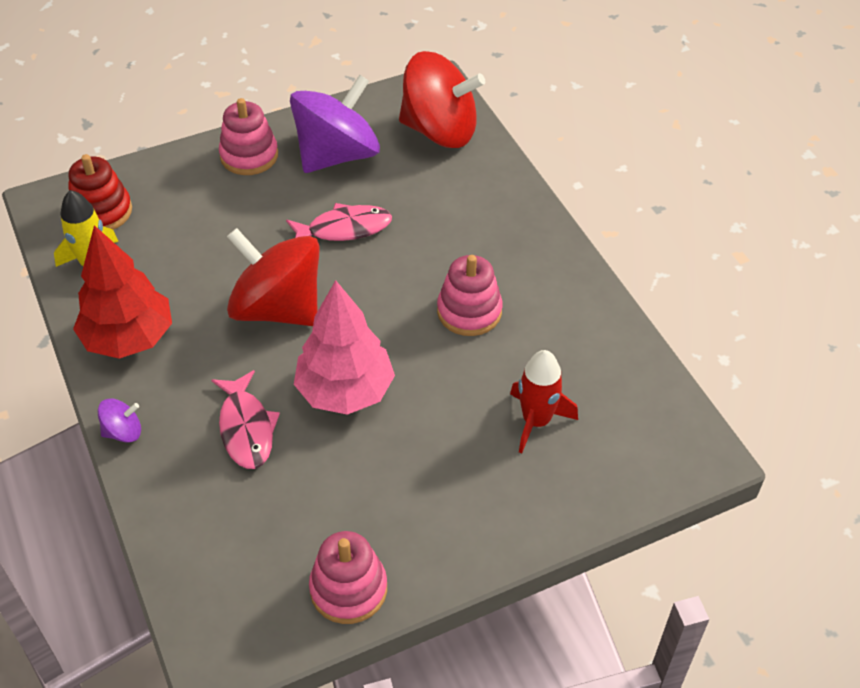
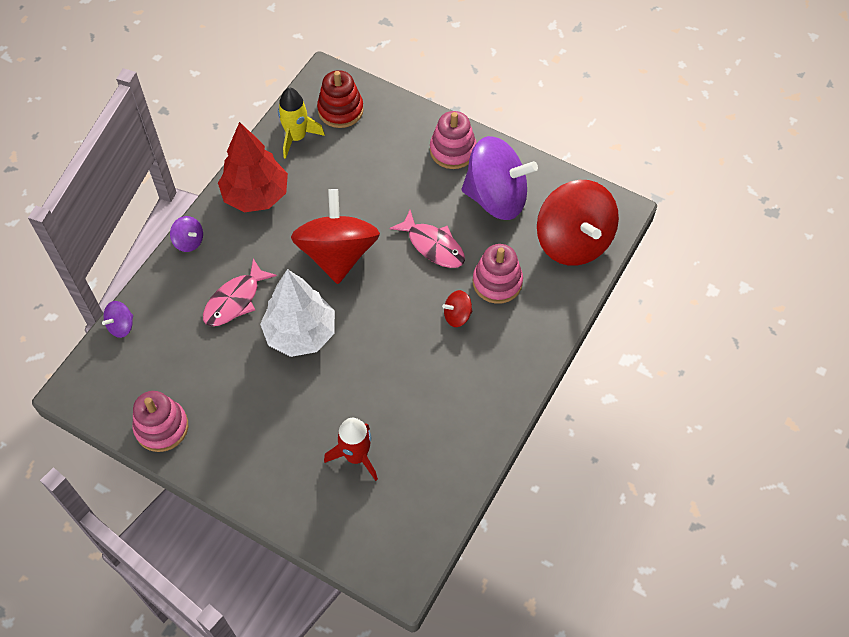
camera: 55 degrees right, 10 degrees up
(170, 561) = (121, 326): none -> purple spinning top
(345, 391) = (300, 333): pink tree -> white tree
(442, 254) = (457, 315): none -> red spinning top
(469, 311) = (419, 362): pink stacking toy -> pink stacking toy (497, 282)

